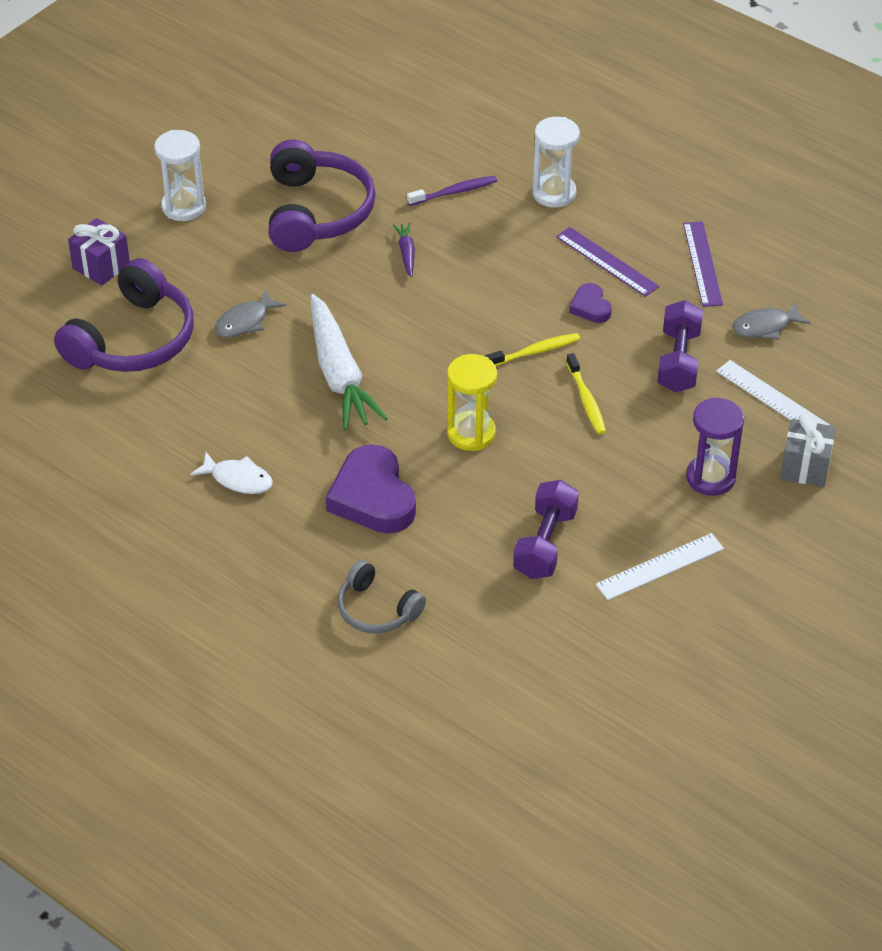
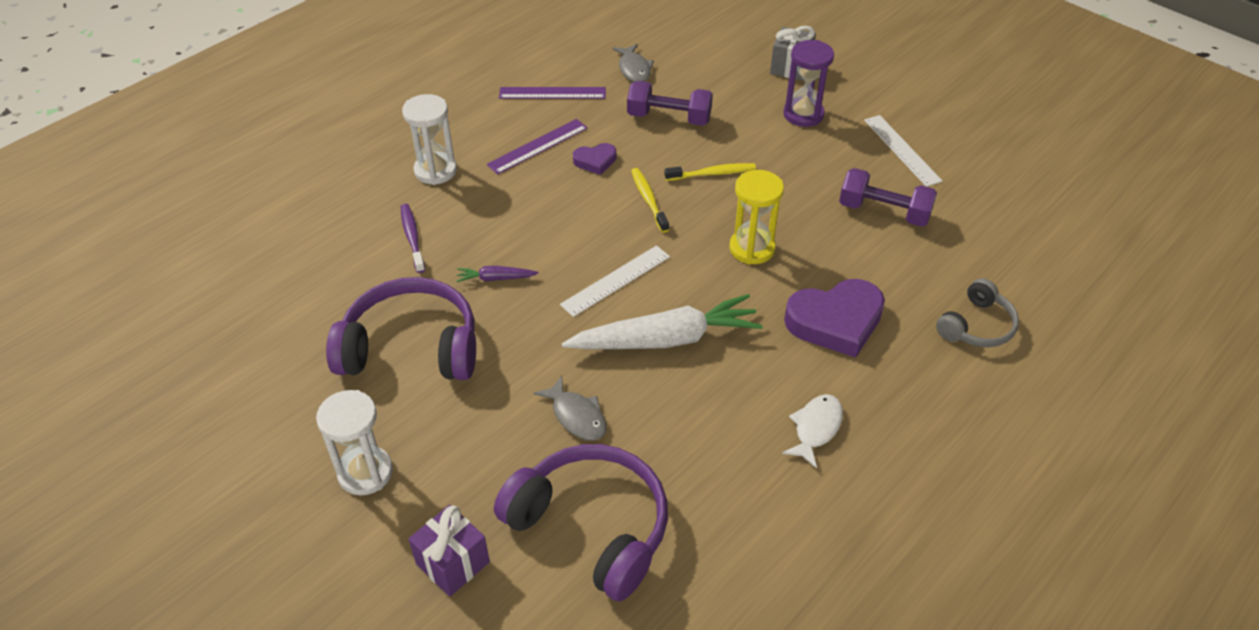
camera: 85 degrees left, 0 degrees up
(772, 398) = (715, 75): white ruler -> white ruler (616, 280)

